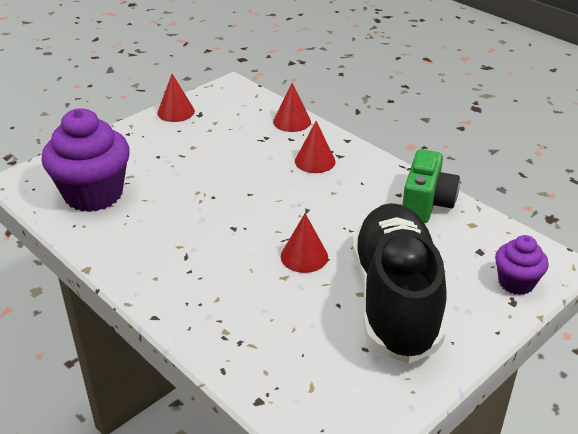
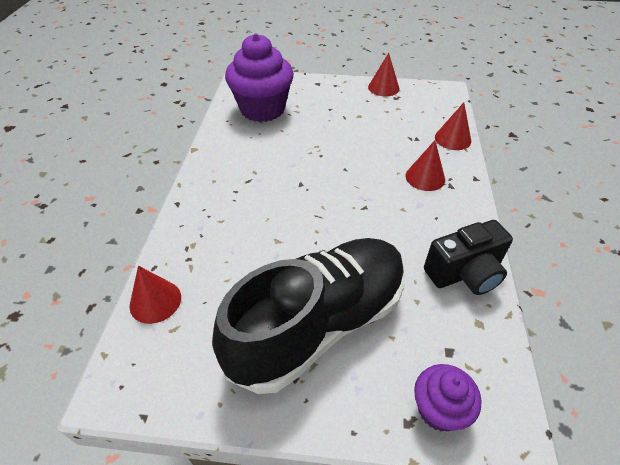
camera: 50 degrees right, 10 degrees up
(304, 256) = (311, 237): red cone -> red cone (155, 301)
(426, 203) = (465, 273): green camera -> black camera

